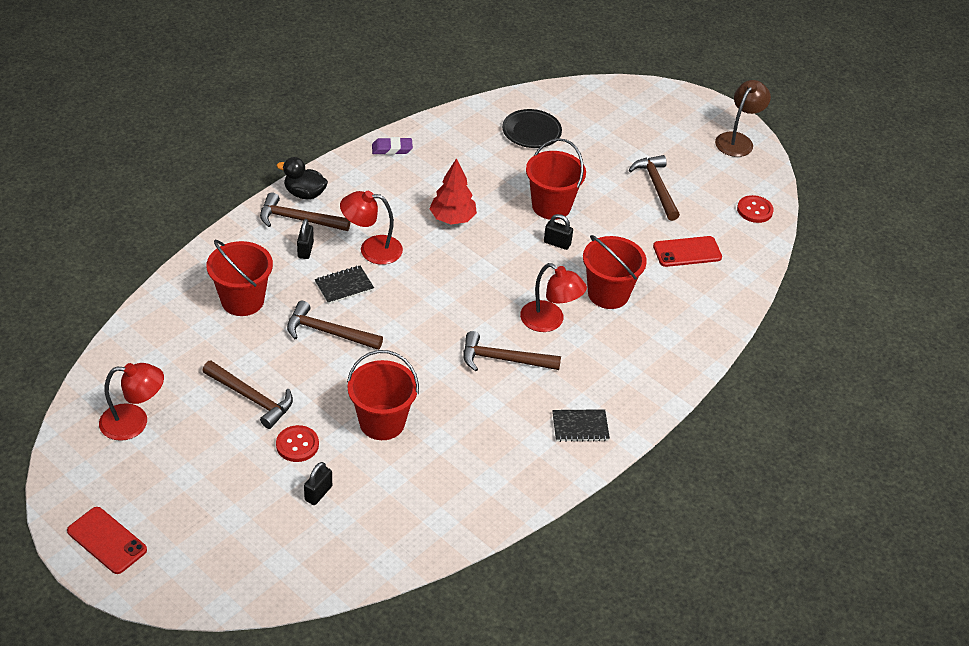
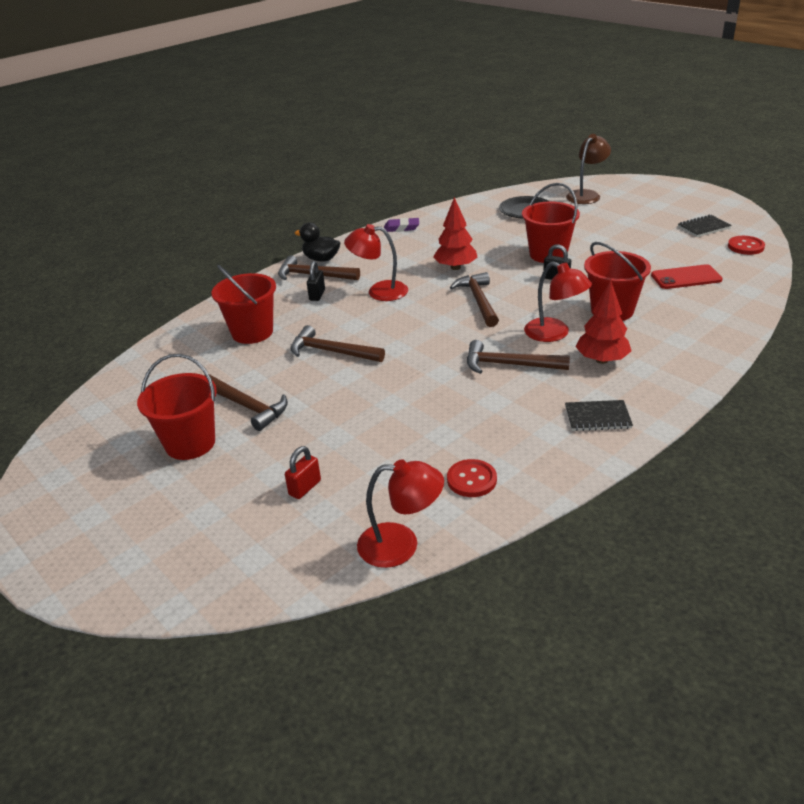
camera: 10 degrees right, 10 degrees down
(107, 540) = (61, 540): red phone -> none
(134, 422) = (123, 431): red lamp -> red lamp (401, 545)
(297, 445) = (288, 444): red button -> red button (471, 480)
(318, 493) = (305, 488): black padlock -> red padlock
(344, 286) = (350, 318): black notebook -> black notebook (703, 227)
(382, 422) = (380, 421): red bucket -> red bucket (190, 443)
(591, 358) = (601, 360): none -> red tree
(656, 187) = (646, 237): brown hammer -> brown hammer (478, 301)
(738, 140) = (716, 204): brown lamp -> brown lamp (586, 195)

